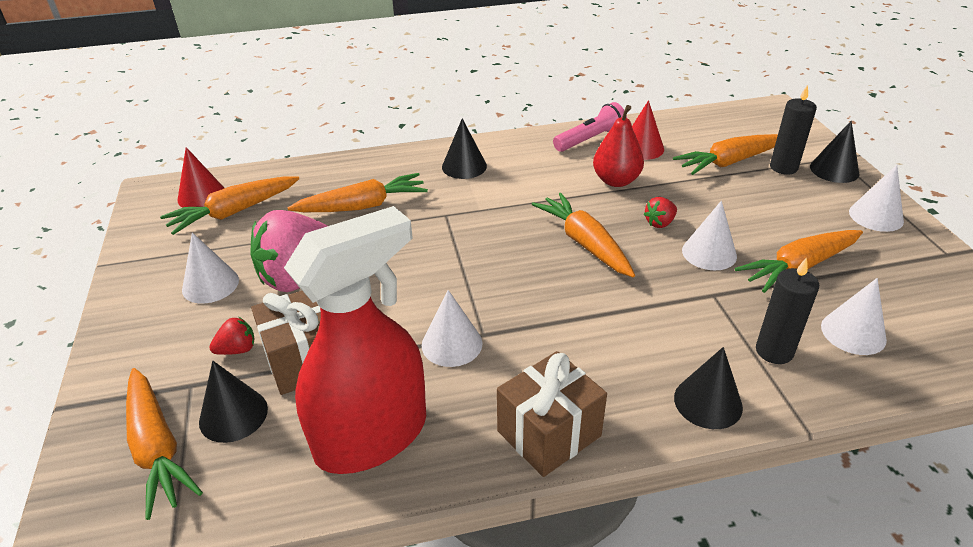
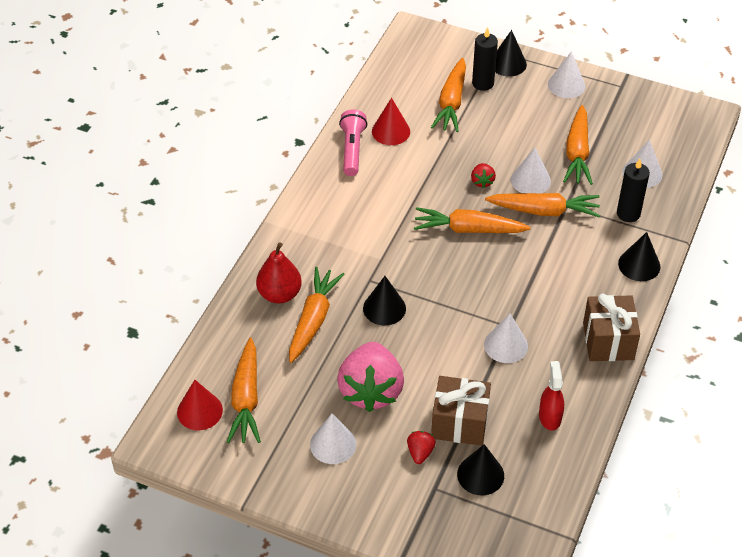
camera: 55 degrees left, 10 degrees up
(157, 447) = (479, 520): orange carrot -> orange carrot (543, 211)
(372, 436) = (550, 417): red spray bottle -> red spray bottle, size x0.43
(464, 166) = (316, 237): black cone -> black cone (384, 308)
(616, 181) = (416, 170): red pear -> red pear (279, 294)

